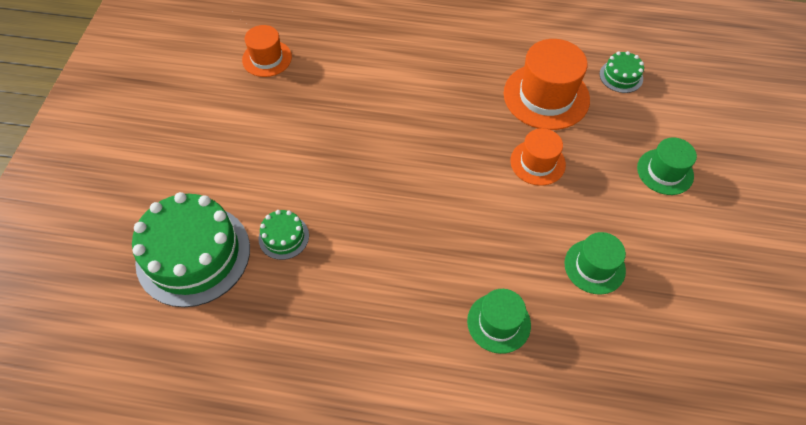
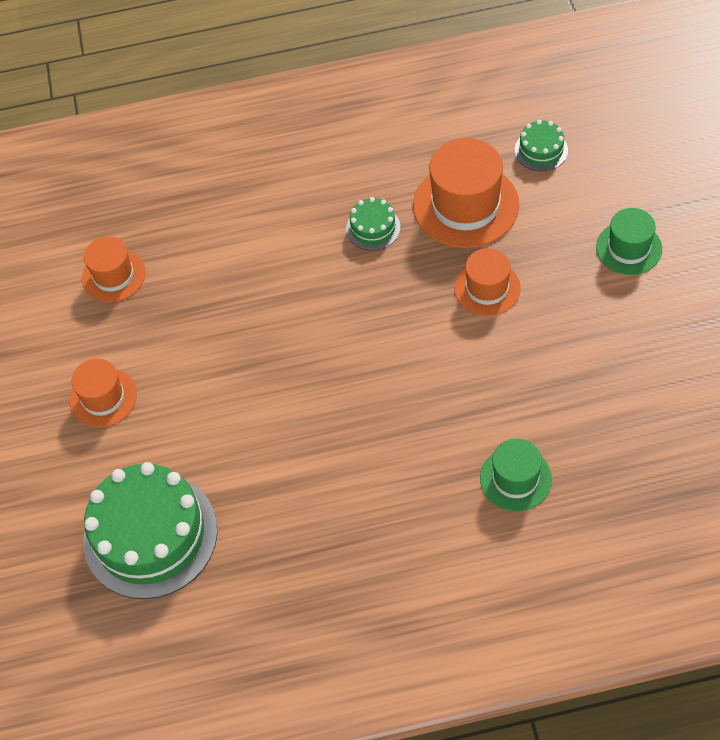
camera: 15 degrees left, 0 degrees up
(214, 139) = (103, 397): none -> orange hat
(283, 237) = (242, 477): green cake -> green cake (373, 228)
(594, 266) = (592, 381): green hat -> none

